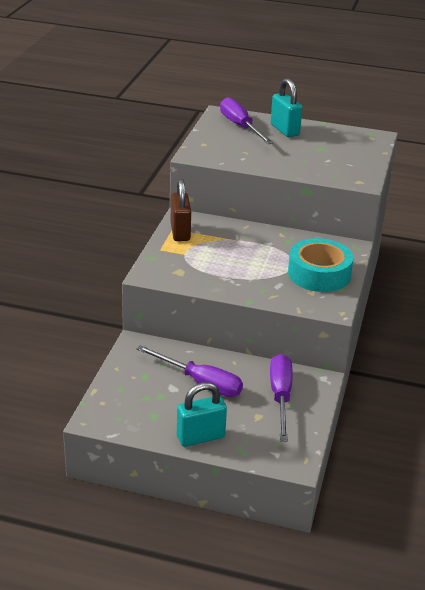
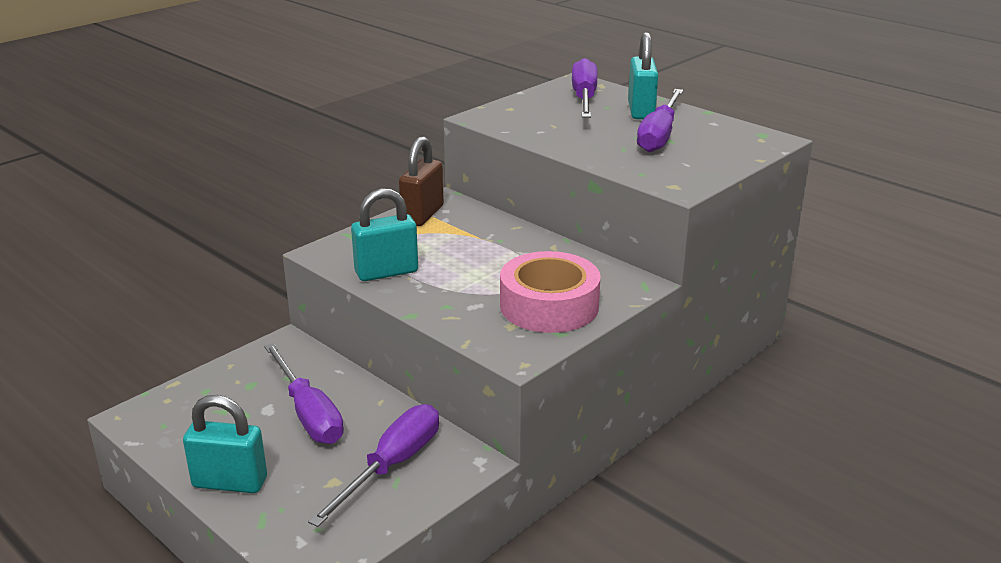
camera: 30 degrees right, 5 degrees down
(204, 278) = (386, 272): none -> turquoise padlock
(314, 147) = (659, 135): none -> purple screwdriver
(319, 274) = (549, 306): turquoise tape -> pink tape

